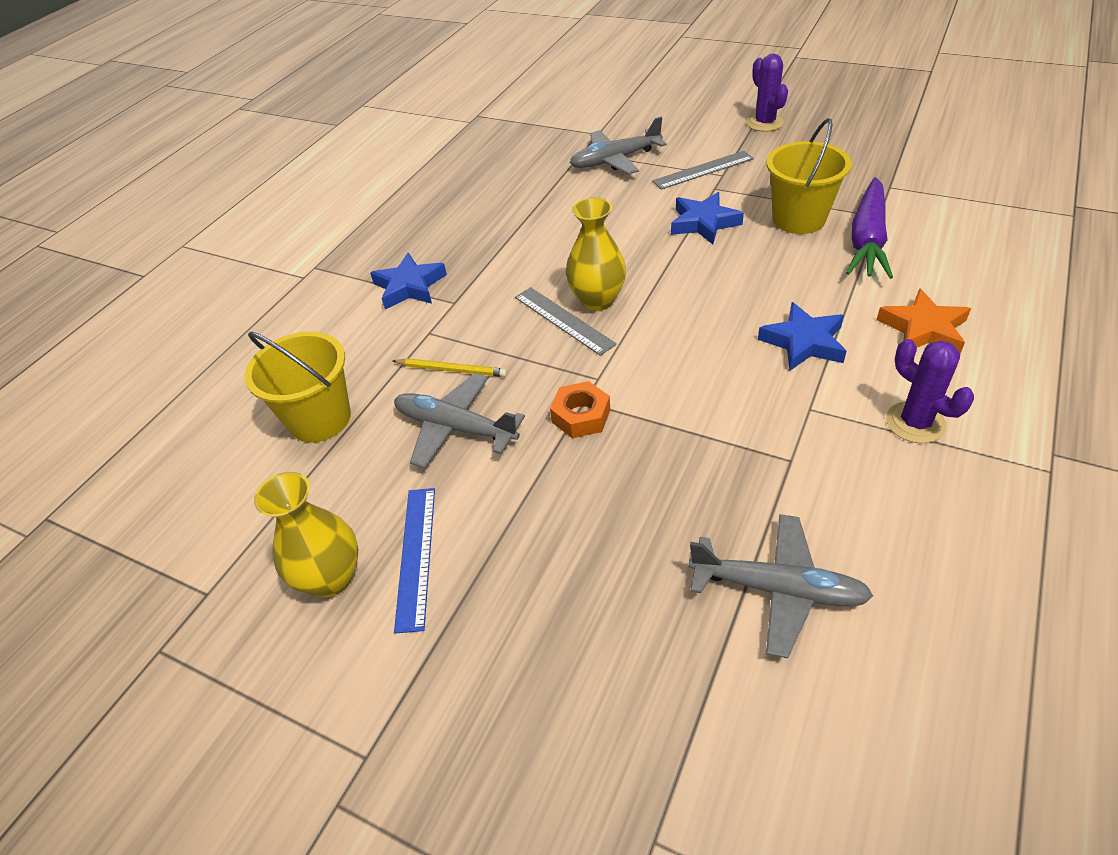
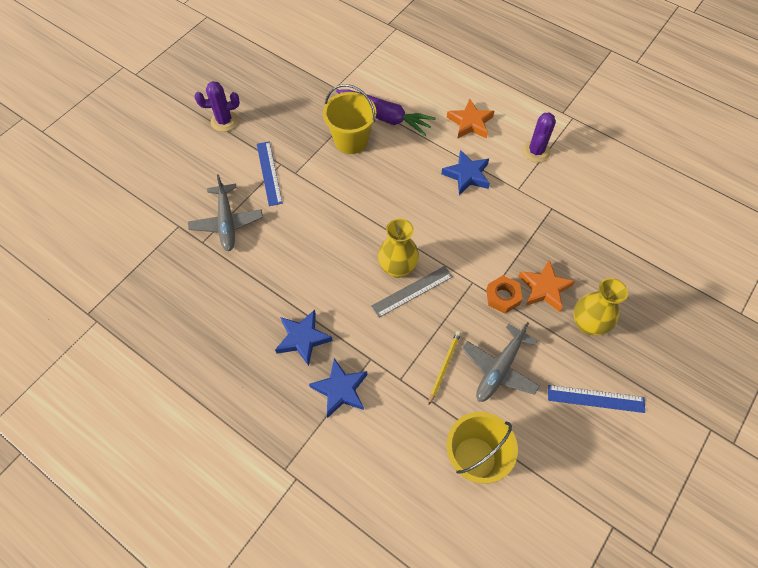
camera: 85 degrees left, 15 degrees up
(331, 578) = (607, 448): yellow vase -> yellow vase (588, 324)
(612, 466) = (544, 288): none -> orange star
(703, 170) = (269, 173): grey ruler -> blue ruler
(703, 223) = (334, 189): blue star -> blue star (303, 338)
(777, 589) = (628, 237): grey plane -> none
(915, 423) = (536, 151): purple cactus -> purple cactus turned 45 degrees counterclockwise

